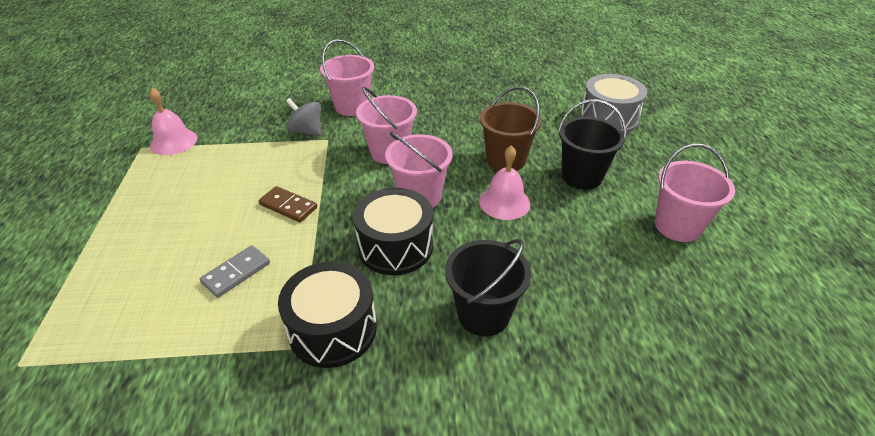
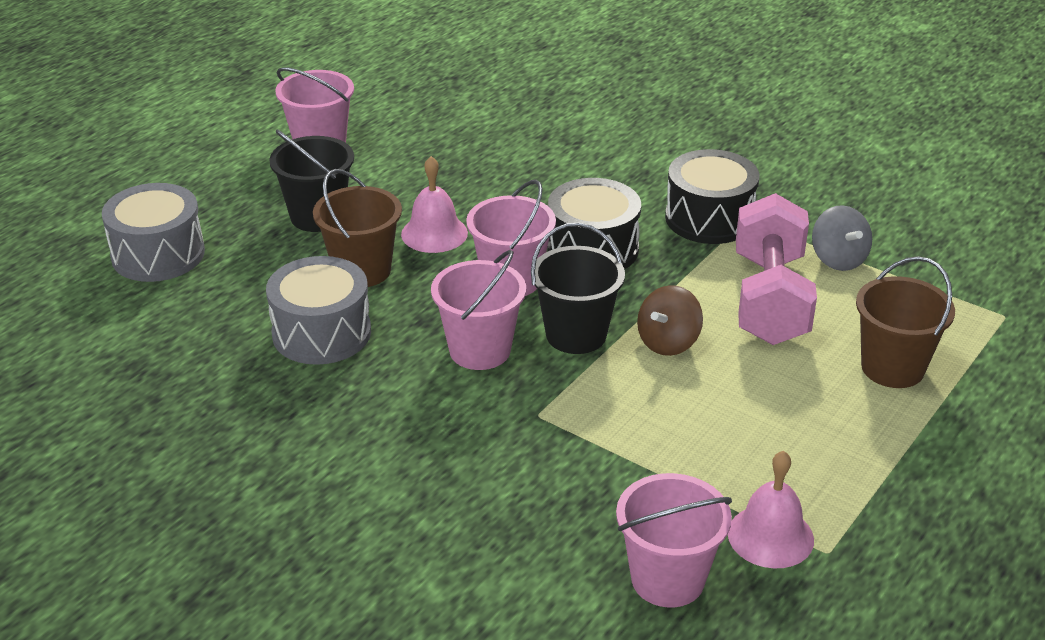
camera: 140 degrees left, 5 degrees down
(121, 262) = (892, 368): none -> brown bucket
(236, 273) = (770, 299): grey domino -> pink dumbbell
(288, 206) = (668, 342): brown domino -> brown spinning top
(307, 131) = (554, 445): grey spinning top -> grey spinning top (838, 259)
(352, 106) = (441, 458): pink bucket -> pink bucket (667, 579)
(474, 124) = (321, 333): none -> grey drum
(483, 314) = (576, 173): black bucket -> black bucket (576, 335)

